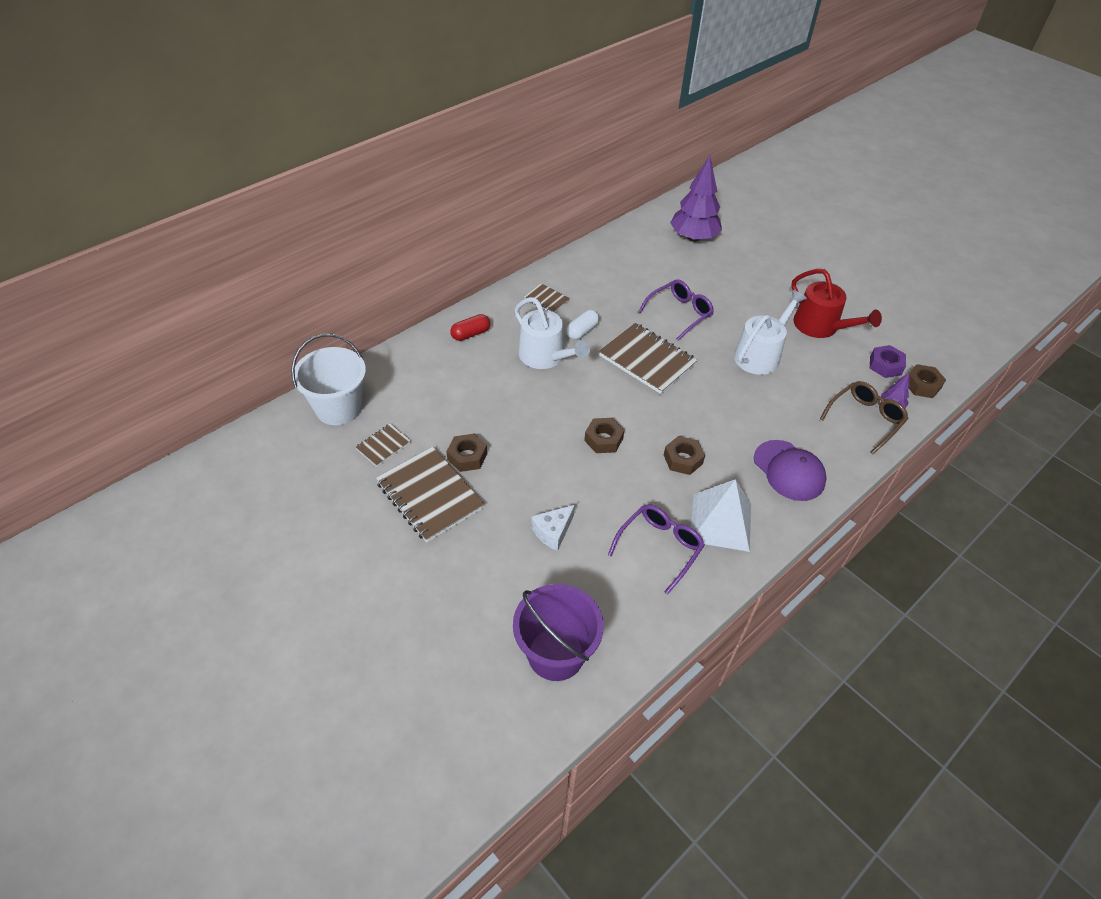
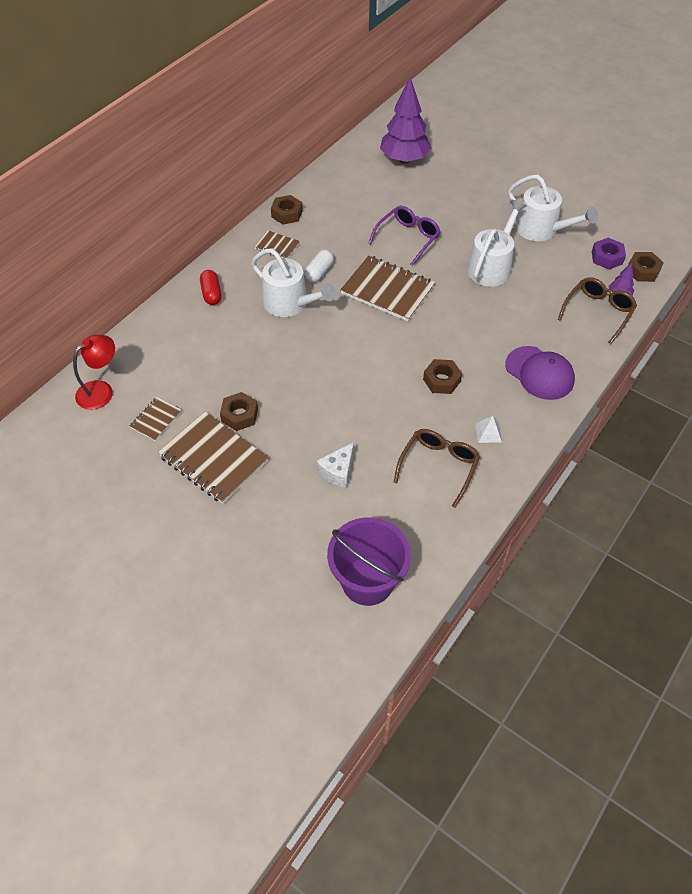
camera: 10 degrees left, 5 degrees up
(338, 408) = (101, 390): white bucket -> red lamp
(470, 334) = (211, 293): red capsule -> red capsule turned 60 degrees counterclockwise
(603, 439) = (364, 375): brown nut -> brown nut (287, 214)
(660, 547) = (439, 466): purple glasses -> brown glasses
(720, 522) = (488, 432): white pyramid -> white pyramid, size x0.44
(820, 326) = (541, 229): red watering can -> white watering can

